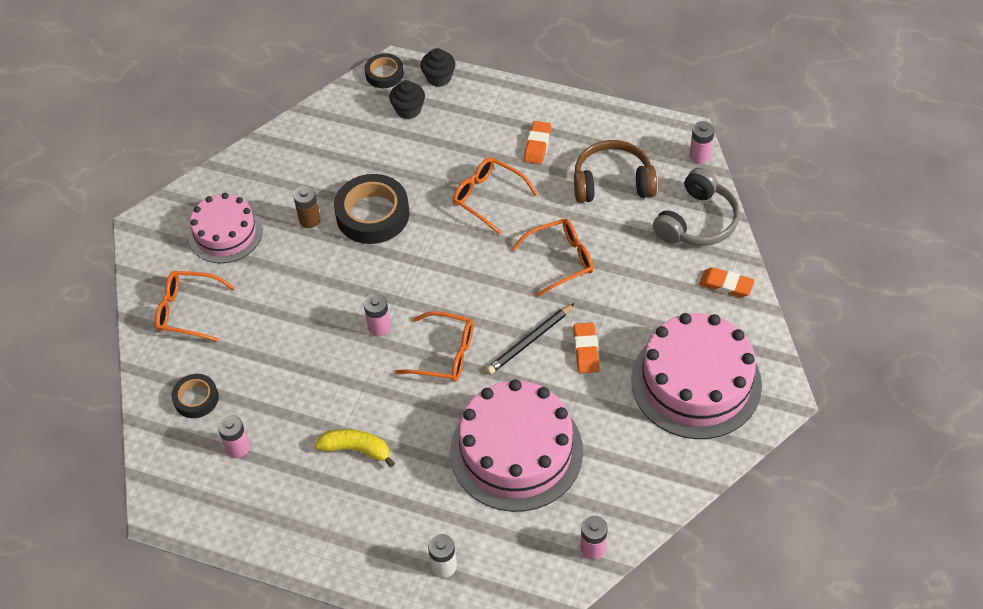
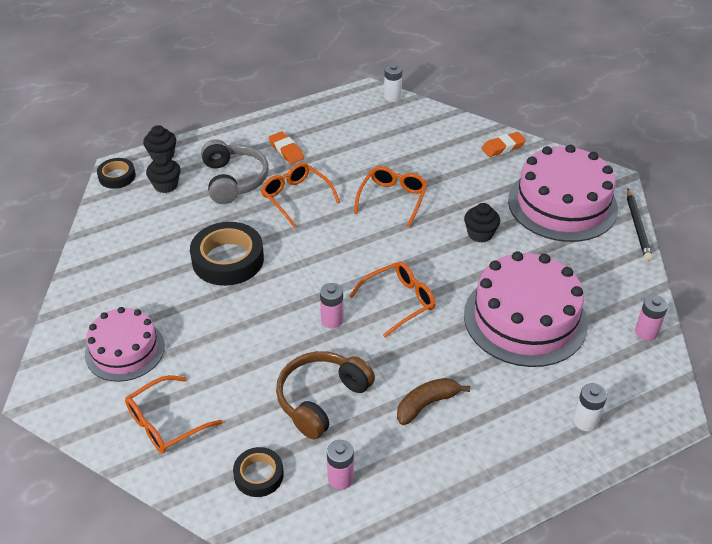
camera: 50 degrees left, 10 degrees down
(310, 220) = (184, 295): brown battery -> none
(356, 449) = (426, 404): yellow banana -> brown banana
(488, 197) = (296, 197): orange glasses -> orange glasses turned 60 degrees clockwise
(530, 341) = (440, 254): black pencil -> black pencil (637, 226)
(586, 350) = (480, 234): orange eraser -> black cupcake
(612, 182) = (362, 140): brown headphones -> brown headphones (321, 399)
(697, 221) = (440, 128): grey headphones -> grey headphones (234, 180)
(699, 156) = (392, 97): pink battery -> white battery

